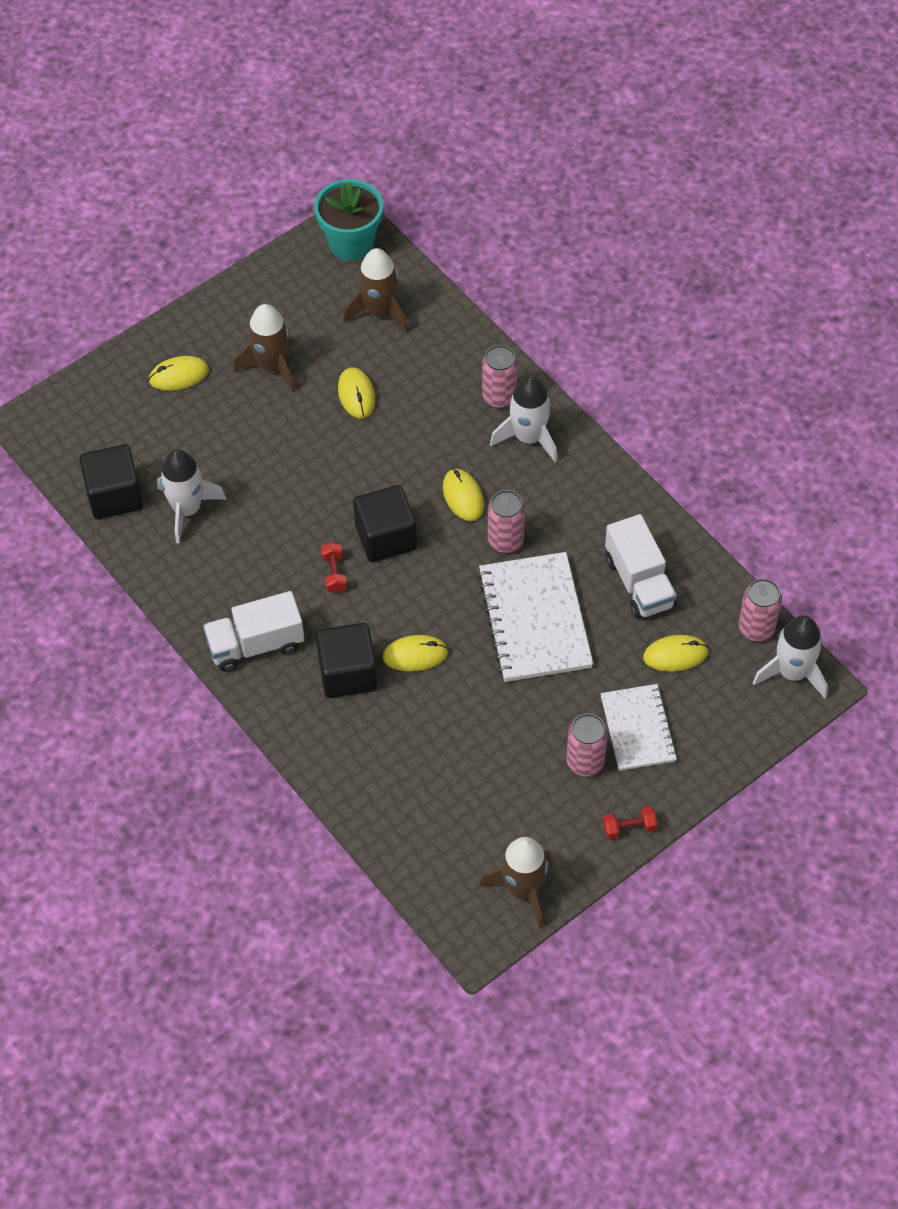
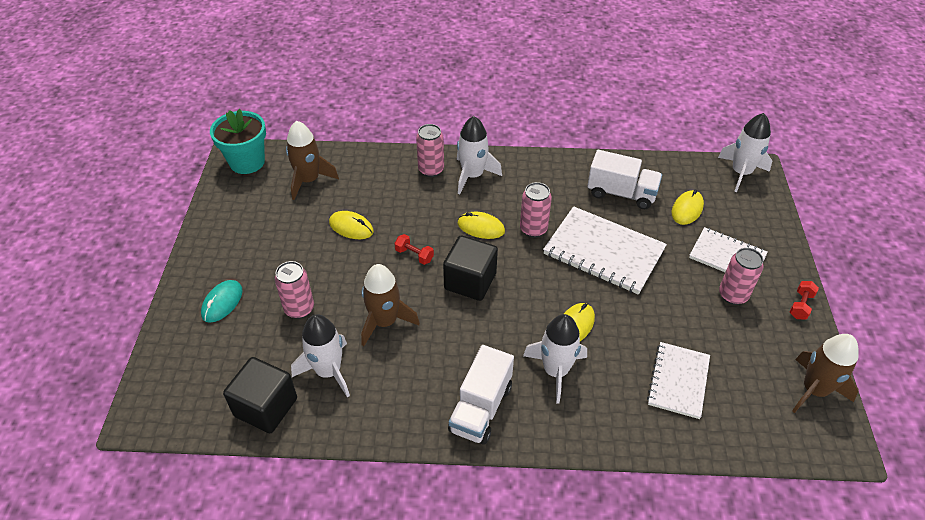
camera: 50 degrees left, 10 degrees down
(179, 375) = (222, 302): yellow mouse -> turquoise mouse
(272, 366) = (279, 252): brown rocket -> brown rocket (384, 322)
(334, 573) = (469, 325): red dumbbell -> red dumbbell (414, 255)
(348, 673) = (555, 371): black cube -> white rocket
(428, 775) = (678, 381): none -> white notebook
(756, 628) = (698, 168): pink can -> pink can (299, 309)

